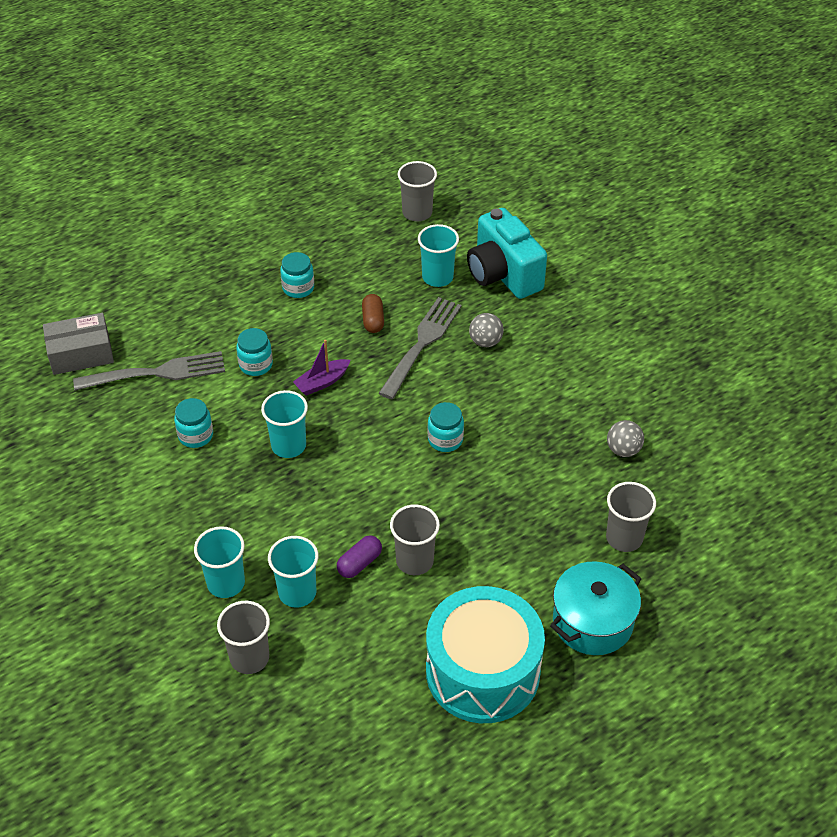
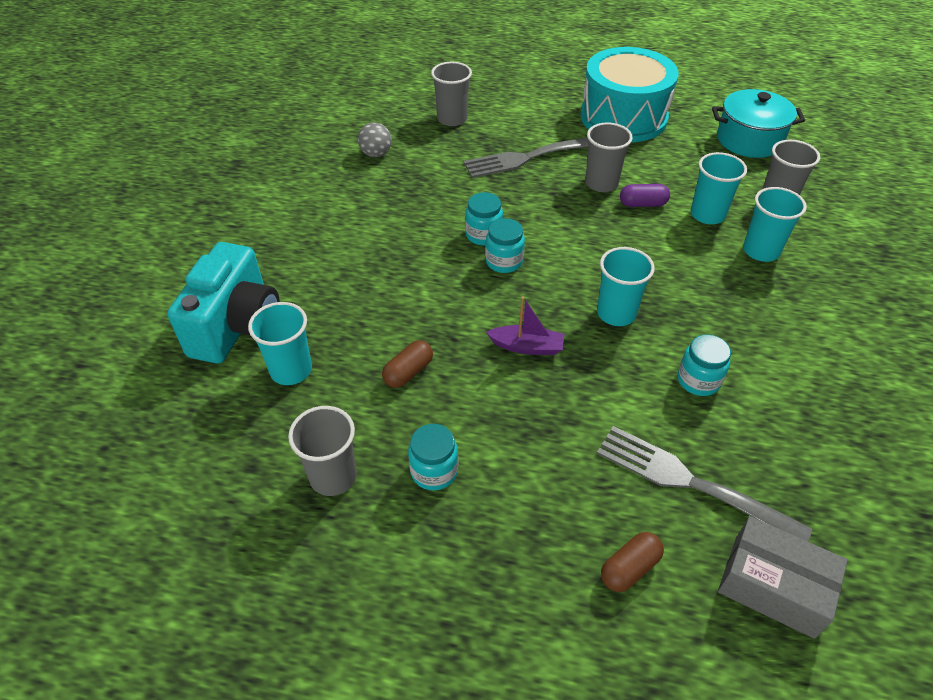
camera: 135 degrees left, 0 degrees up
(159, 315) = (629, 568): none -> brown capsule
(256, 365) = (573, 411): turquoise jar -> turquoise jar (504, 262)
(417, 213) = (191, 466): grey cup -> grey cup (333, 476)
(422, 344) = (397, 317): grey fork -> grey fork (527, 157)
(485, 342) = (346, 281): grey ball -> none
(592, 621) = (529, 101): turquoise pot -> turquoise pot (749, 140)

